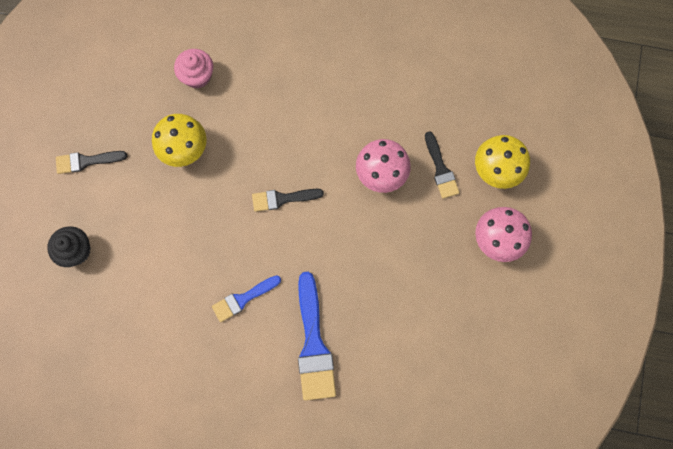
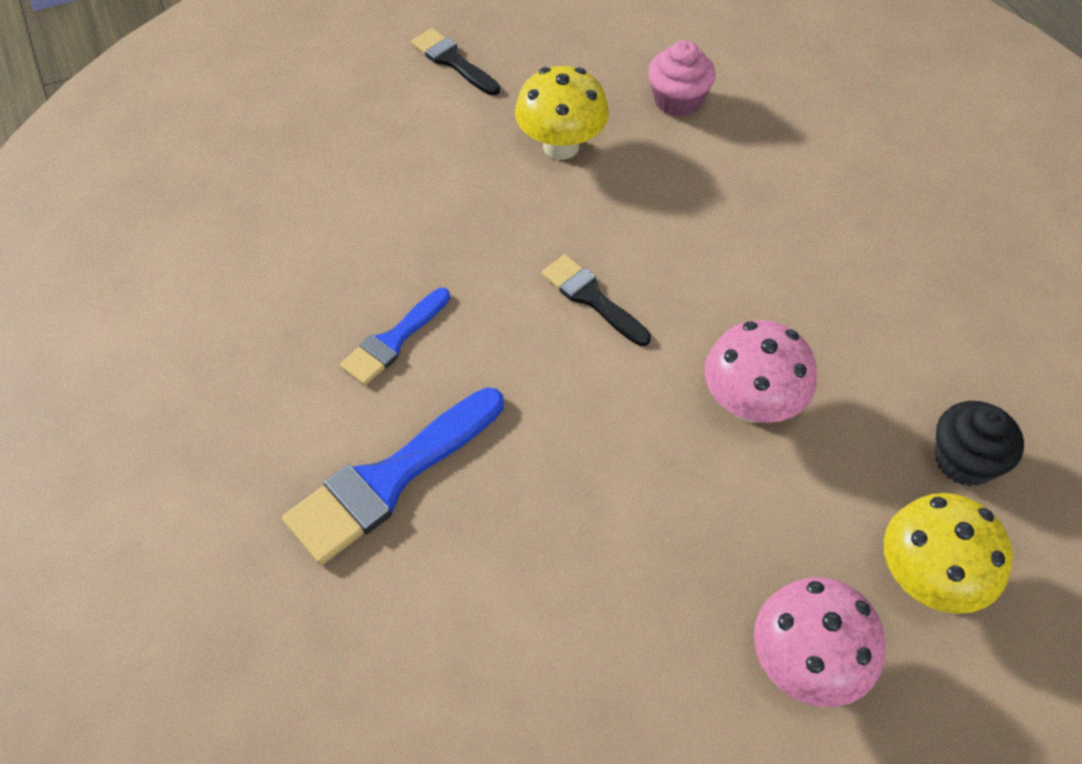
camera: 55 degrees right, 20 degrees down
(76, 250) = (320, 118): black cupcake -> black cupcake (964, 460)
(243, 299) = (393, 340): blue brush -> blue brush turned 75 degrees counterclockwise
(440, 169) = (842, 487): black brush -> none

